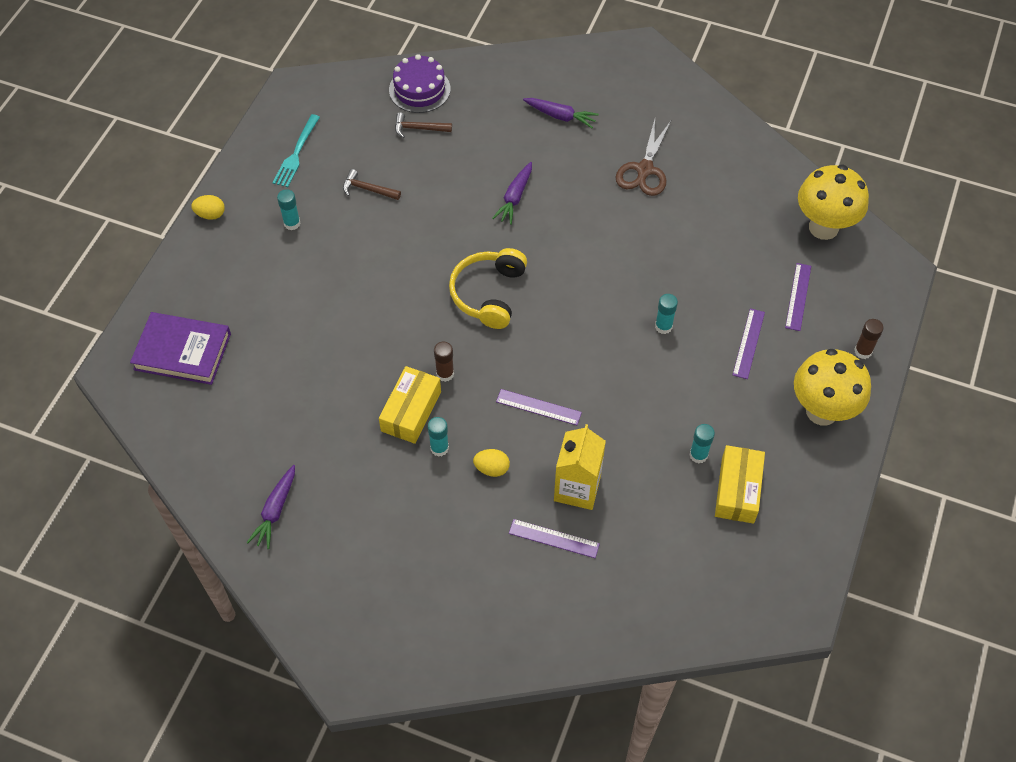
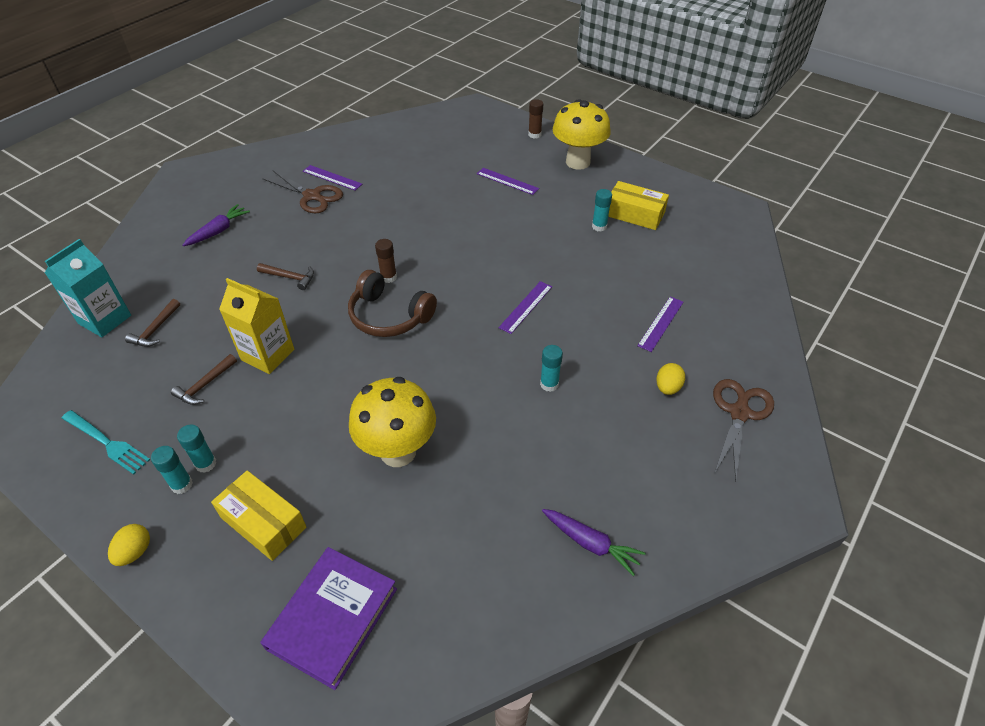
camera: 75 degrees left, 10 degrees down
(411, 411) = (500, 398): yellow box -> yellow box (263, 522)
(419, 89) = (105, 319): purple cake -> turquoise carton
(445, 374) = (466, 364): brown glue stick -> brown glue stick (388, 277)
(448, 623) = (739, 412): none -> brown scissors
(488, 294) = (389, 316): yellow headphones -> brown headphones
(492, 468) = (581, 350): yellow egg -> yellow egg (667, 387)
(515, 198) = (290, 277): purple carrot -> brown hammer
(577, 488) = (614, 299): yellow carton -> yellow carton (268, 355)
(663, 326) = (473, 219): turquoise glue stick -> turquoise glue stick (182, 485)
(798, 296) = (476, 150): purple ruler -> purple ruler (332, 178)
(823, 227) = (421, 126): yellow mushroom -> yellow mushroom (398, 451)

